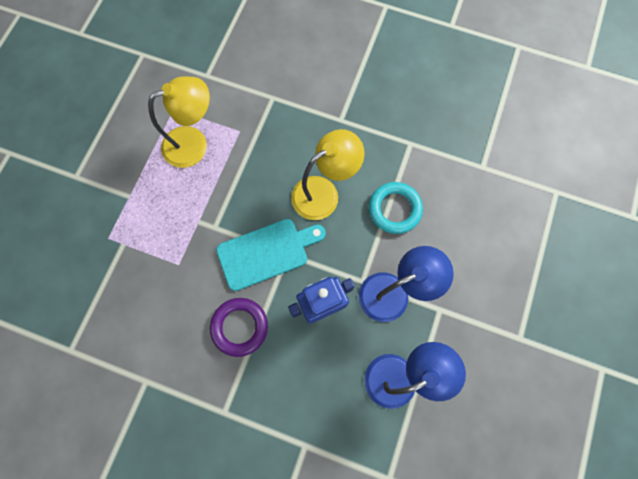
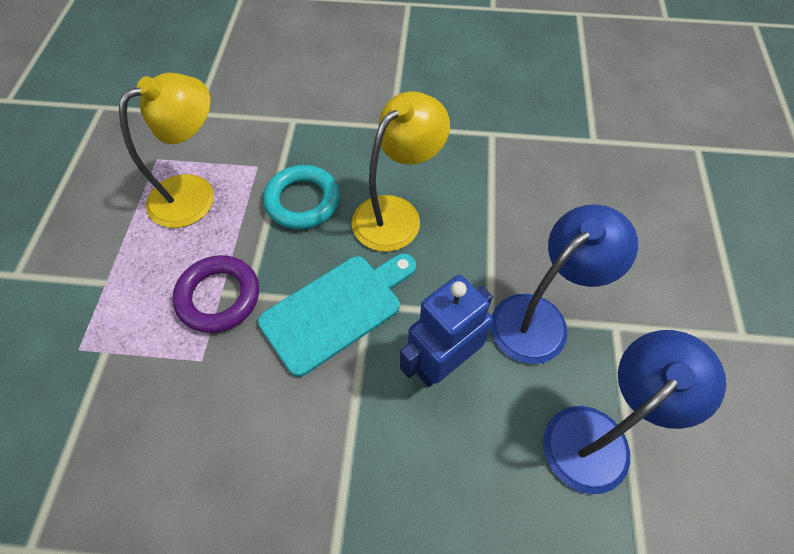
camera: 15 degrees left, 15 degrees down
(239, 327) = (322, 430): purple ring -> purple ring (219, 297)
(394, 209) = (501, 212): turquoise ring -> turquoise ring (302, 201)

